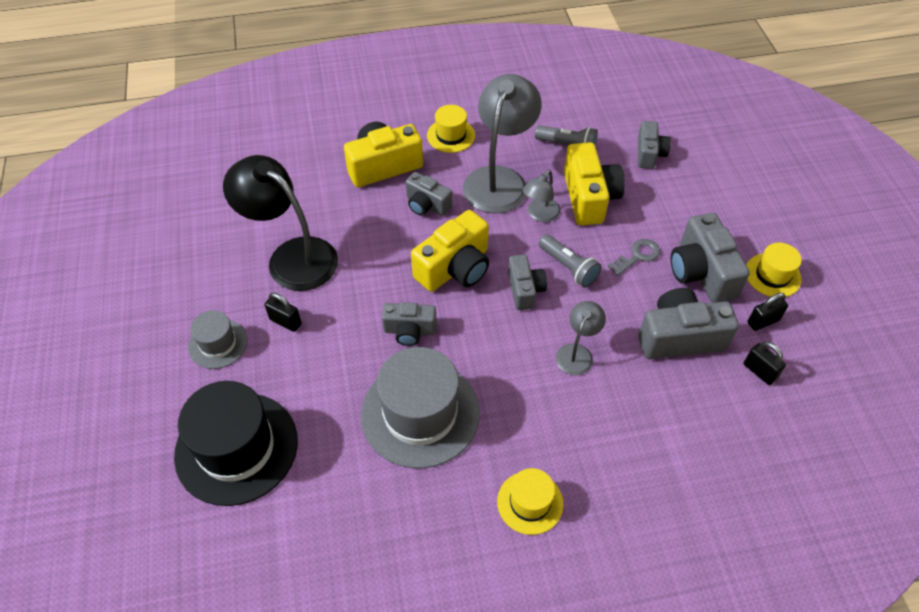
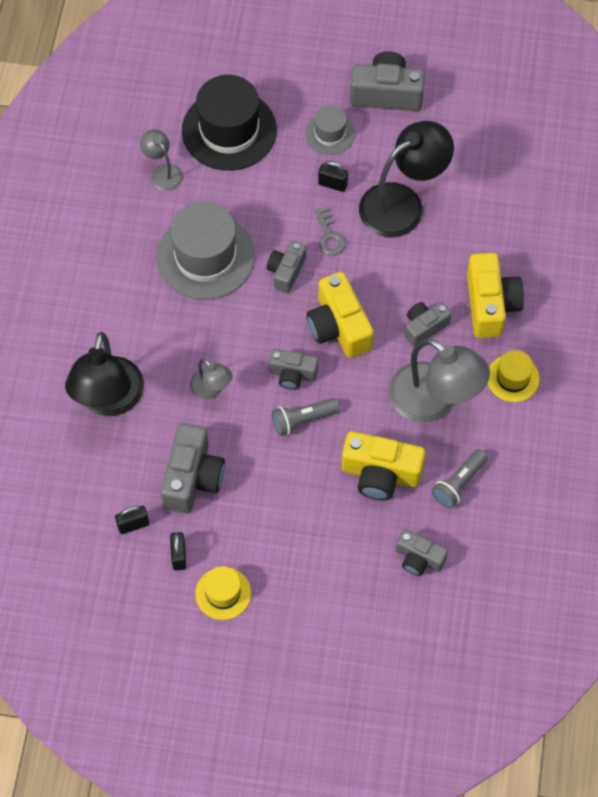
camera: 110 degrees right, 10 degrees up
(285, 321) = (332, 184): black padlock -> black padlock turned 60 degrees clockwise
(530, 502) = (101, 306): yellow hat -> none
(540, 215) = (374, 420): grey lamp -> grey lamp (163, 172)
(637, 256) = (292, 484): grey key -> grey key (329, 236)
(641, 447) = (108, 400): none -> black lamp
(701, 272) = (251, 531): grey camera -> grey camera (386, 93)

